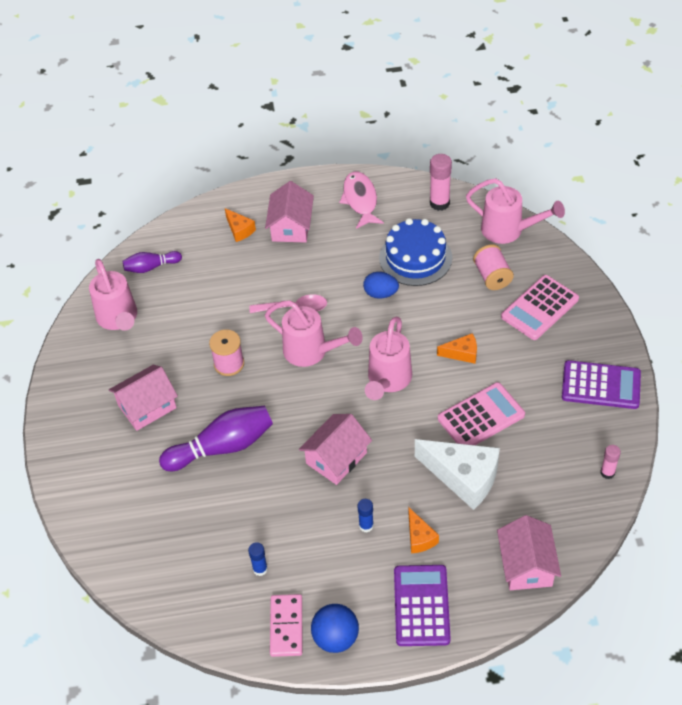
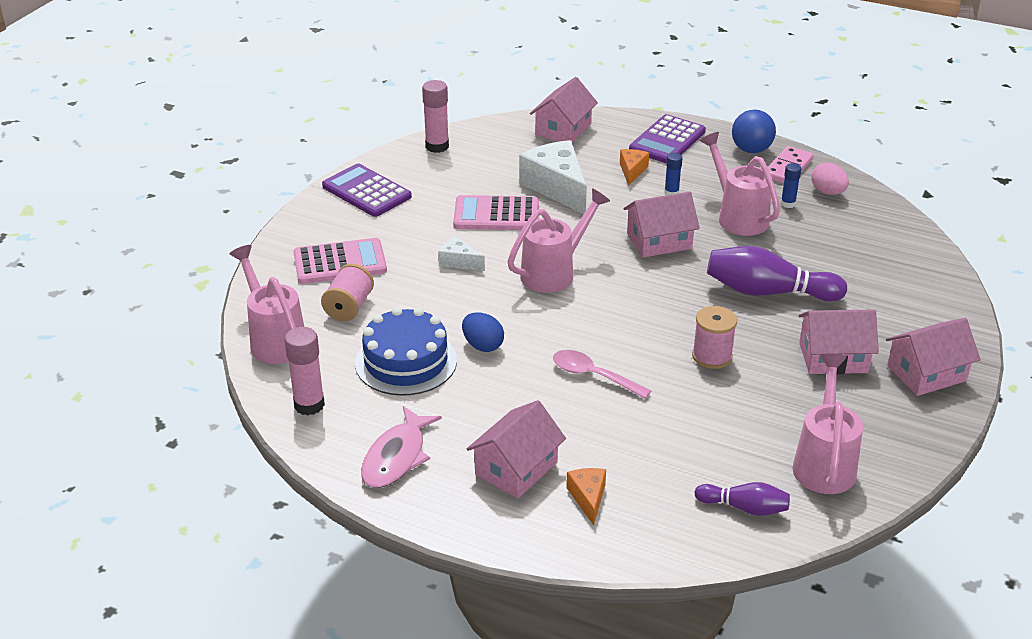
camera: 150 degrees left, 15 degrees down
(77, 426) = (926, 373): none -> pink house
(233, 608) = (828, 192): none -> pink egg
(311, 352) = (610, 328): pink watering can -> pink watering can (738, 216)
(462, 353) = (458, 262): orange cheese -> white cheese
(607, 473) = (437, 146): pink glue stick -> pink glue stick, size x1.68

